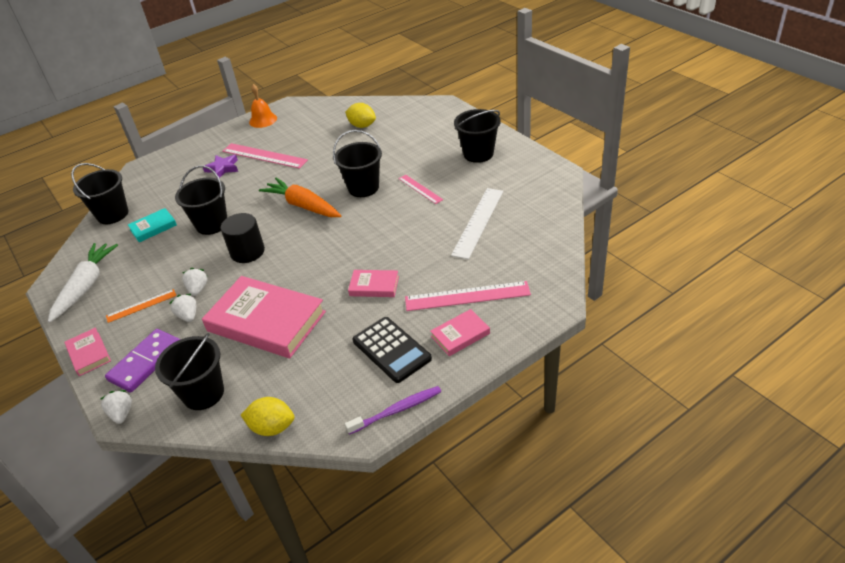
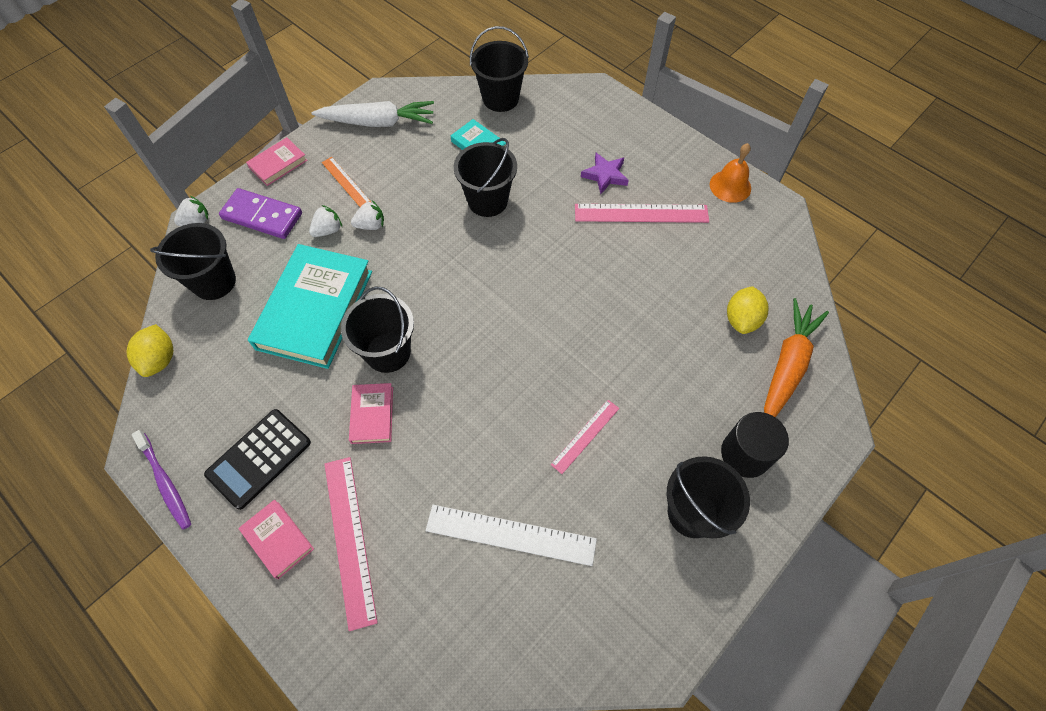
camera: 75 degrees right, 20 degrees up
(247, 252) = (436, 254): black cylinder -> black cylinder (745, 454)
(264, 155) = (641, 213): pink ruler -> pink ruler turned 75 degrees clockwise
(266, 321) = (315, 309): pink book -> turquoise book
(303, 206) = (532, 291): orange carrot -> orange carrot (787, 365)
(363, 188) = (580, 356): black bucket -> black bucket (388, 352)

